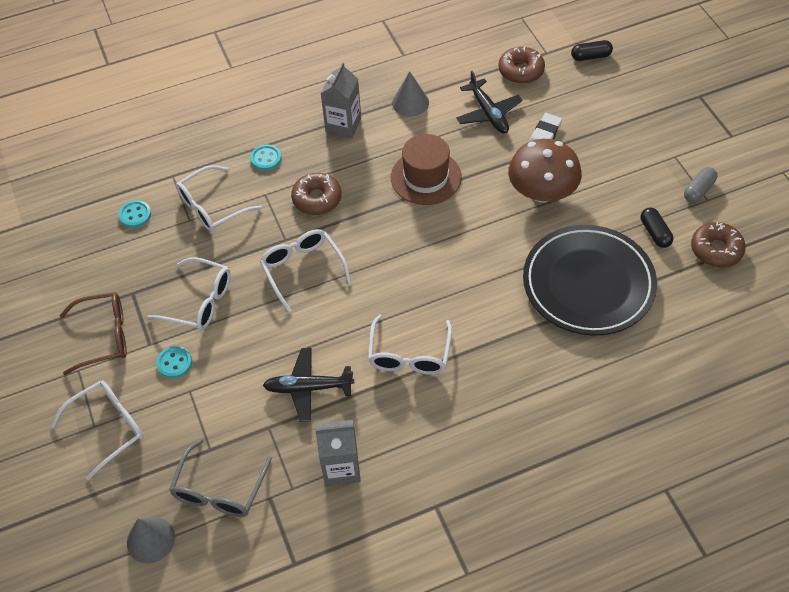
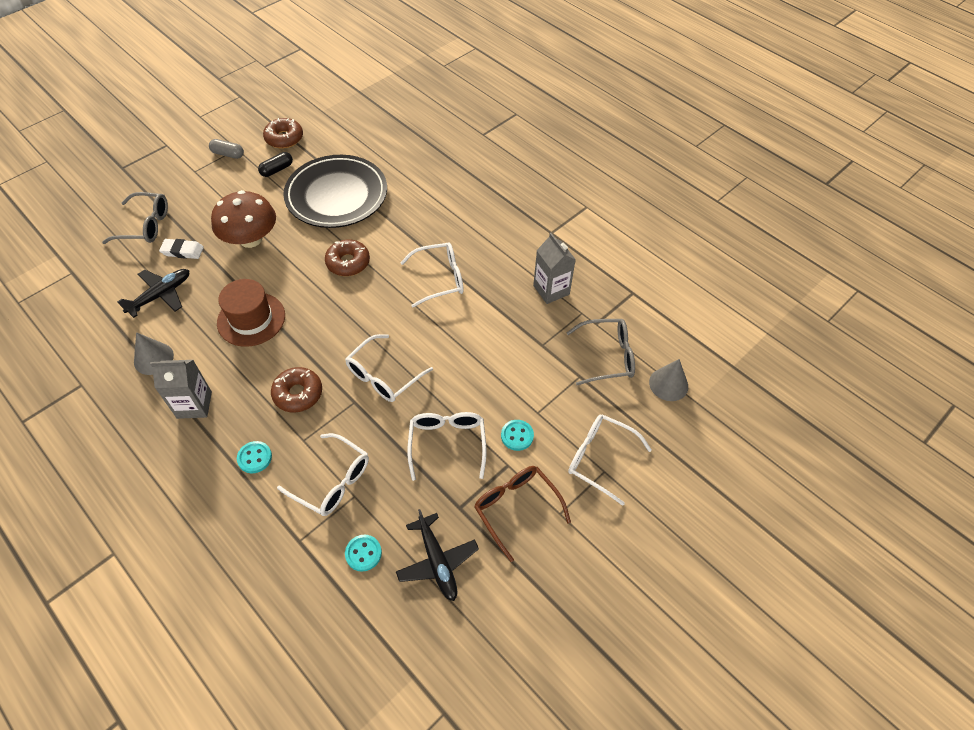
camera: 115 degrees left, 0 degrees up
(308, 388) = (497, 331): black plane -> black plane (437, 561)
(521, 71) = (99, 285): brown donut -> brown donut (348, 262)
(590, 56) = (75, 241): black capsule -> none
(595, 108) = (145, 225): none -> grey glasses

